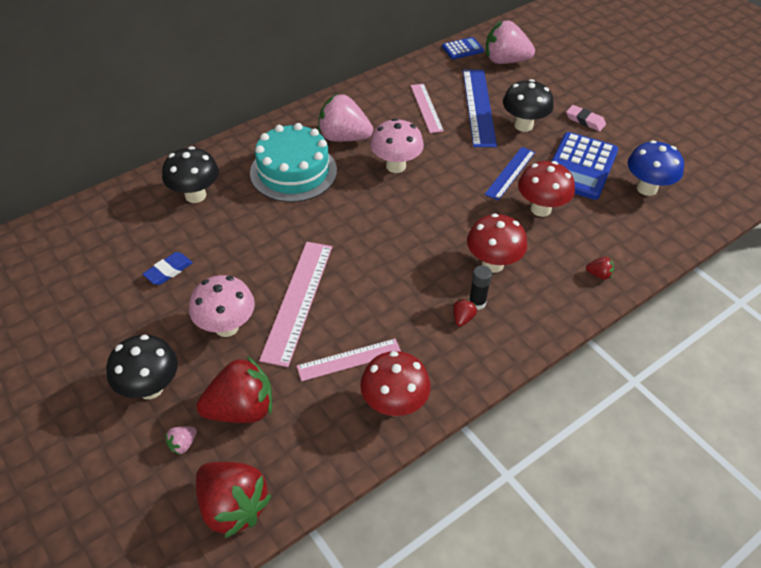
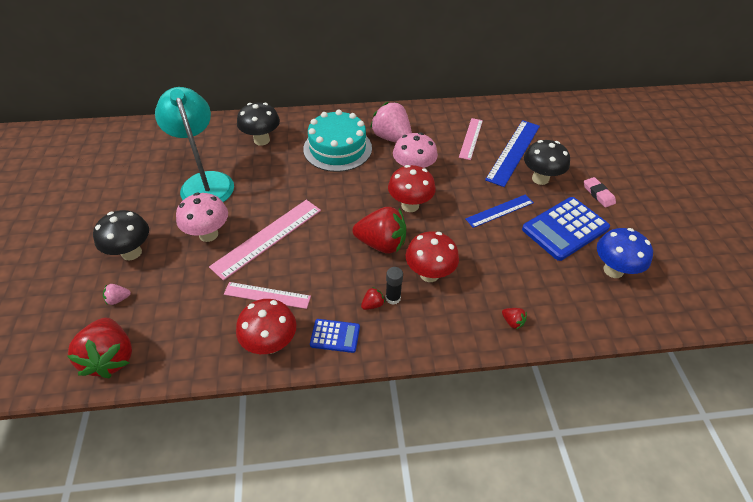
camera: 30 degrees right, 0 degrees up
(168, 271) = (205, 182): blue eraser -> turquoise lamp
(241, 409) = (171, 294): red strawberry -> red strawberry (381, 244)
(462, 49) = (534, 105): blue calculator -> blue calculator (335, 336)
(505, 61) = (563, 125): pink strawberry -> none
(540, 209) = (503, 248): red mushroom -> red mushroom (410, 205)

